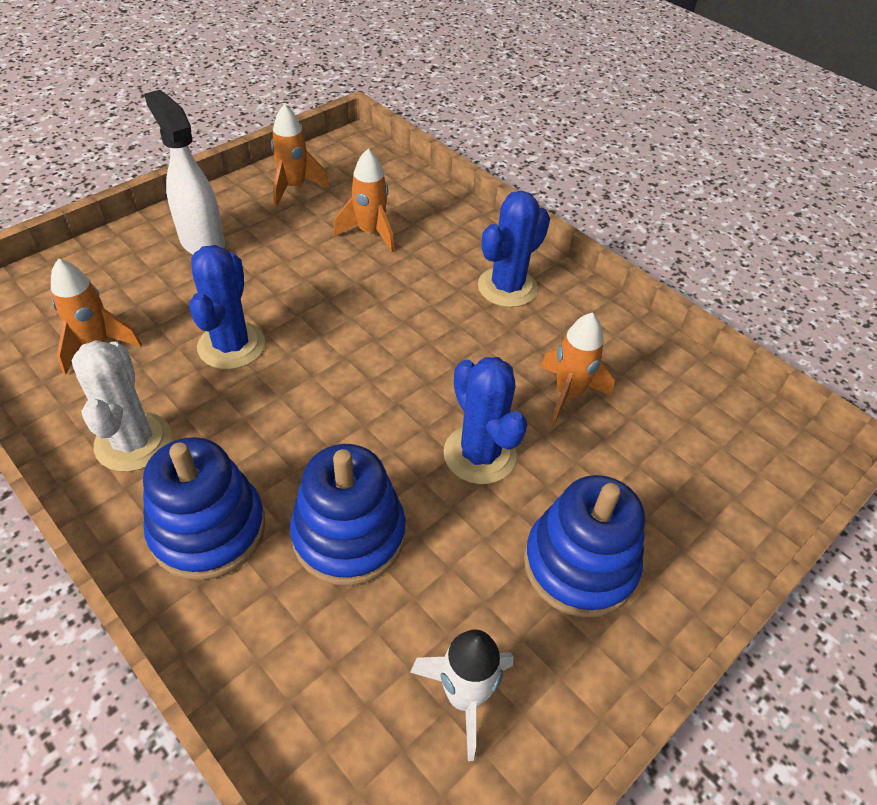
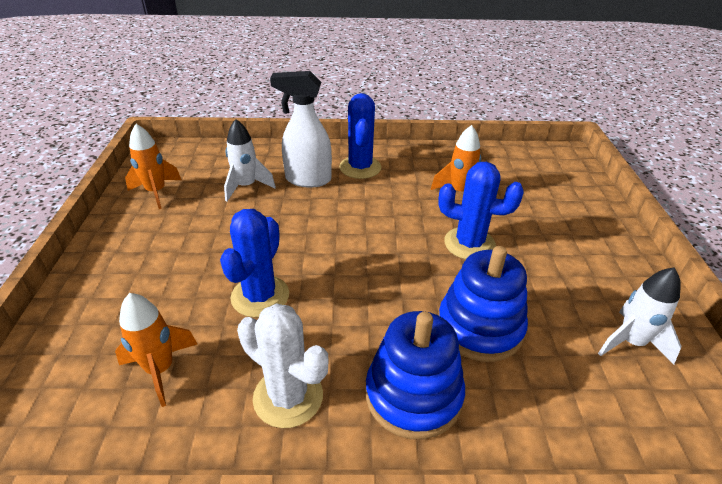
camera: 45 degrees left, 10 degrees down
(201, 242) = (138, 258): white spray bottle -> white spray bottle (307, 180)
(231, 345) = (260, 296): blue cactus -> blue cactus turned 60 degrees clockwise
(370, 233) = (246, 187): orange rocket -> white rocket
(579, 565) = (574, 252): blue stacking toy -> none

